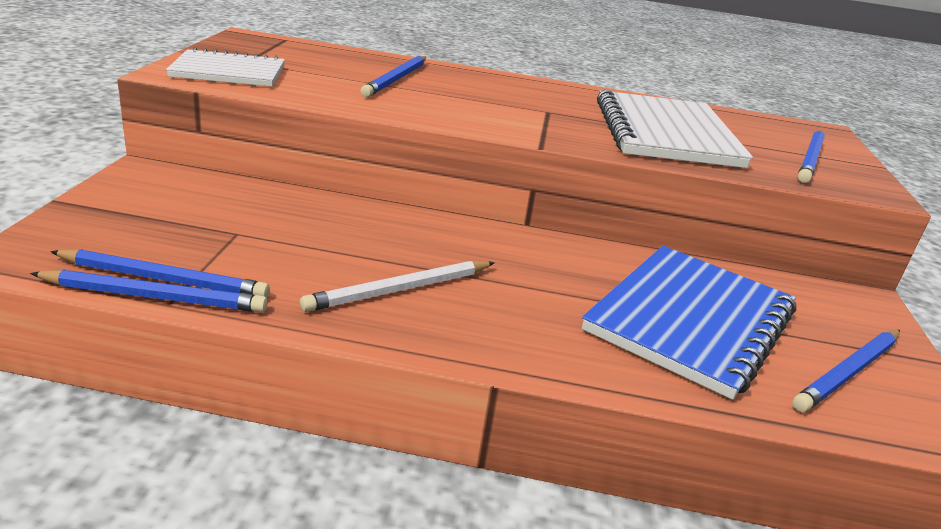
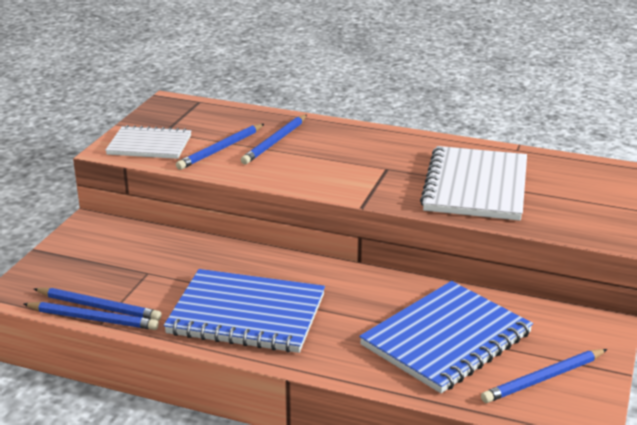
camera: 15 degrees right, 0 degrees up
(400, 289) = (246, 315): white pencil -> blue notebook
(810, 159) = (590, 207): blue pencil -> blue pencil (221, 149)

